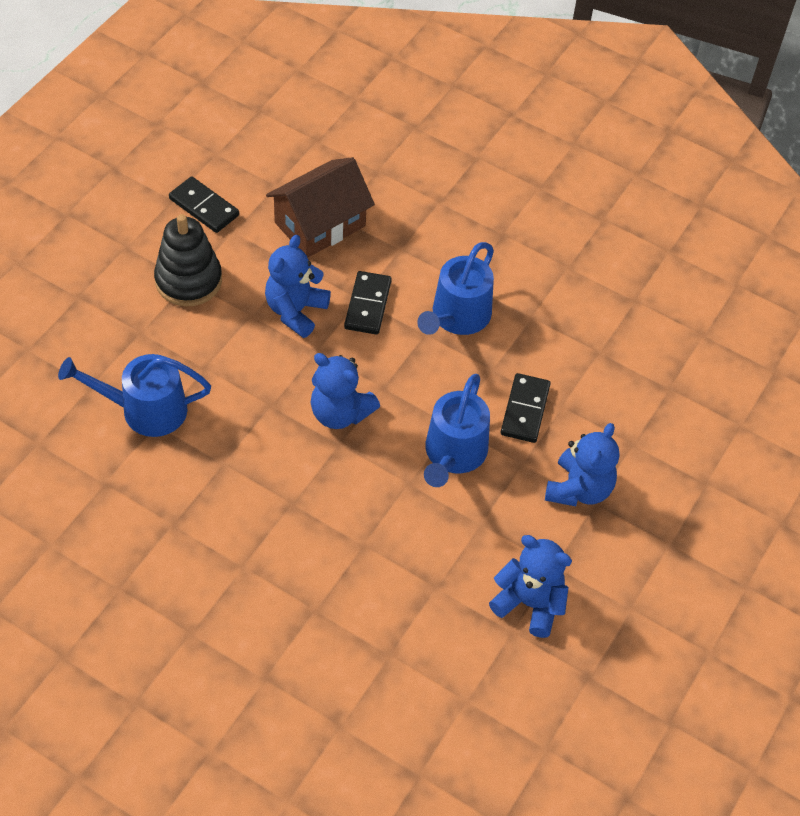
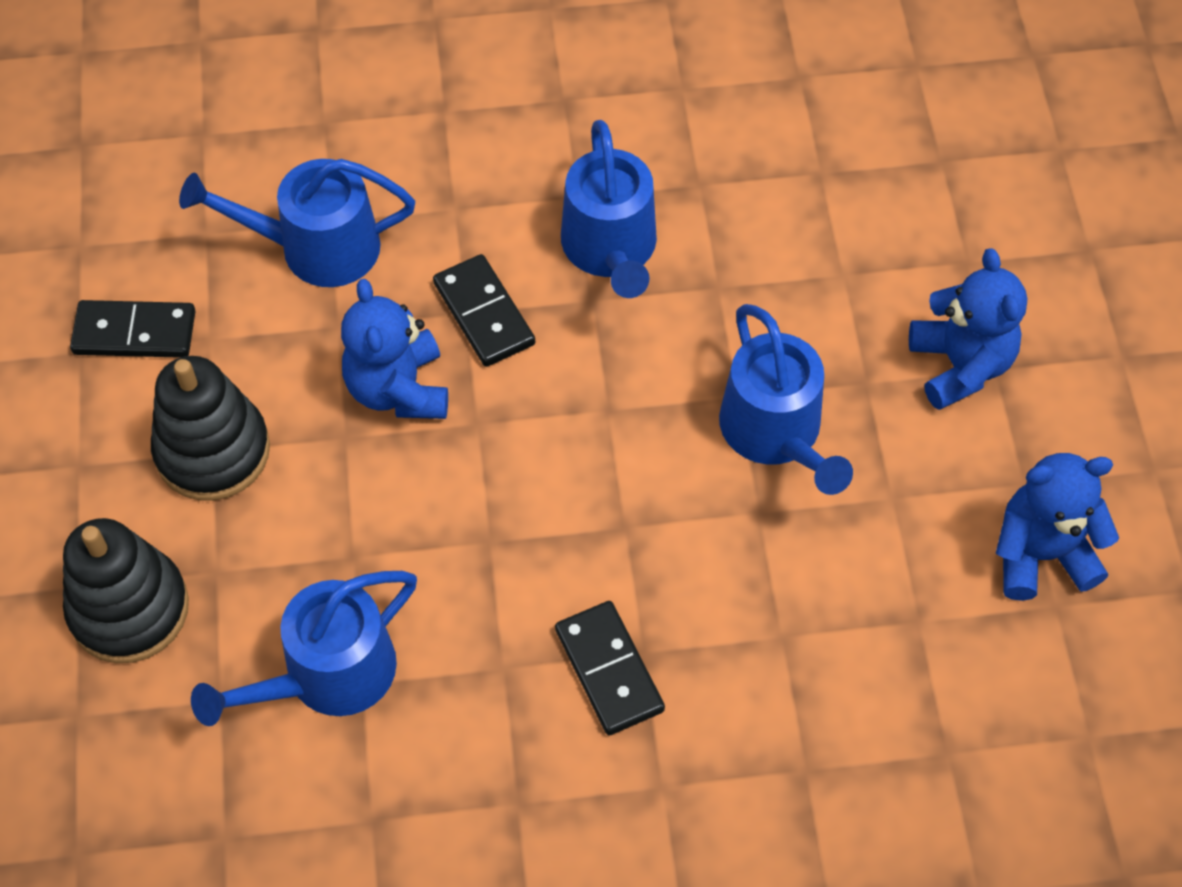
camera: 35 degrees left, 5 degrees up
(90, 321) = (129, 609): none -> black stacking toy
(320, 224) = (317, 247): brown house -> blue watering can
(340, 413) = (587, 484): blue teddy bear -> none
(525, 410) = (805, 311): black domino -> black domino (608, 670)

